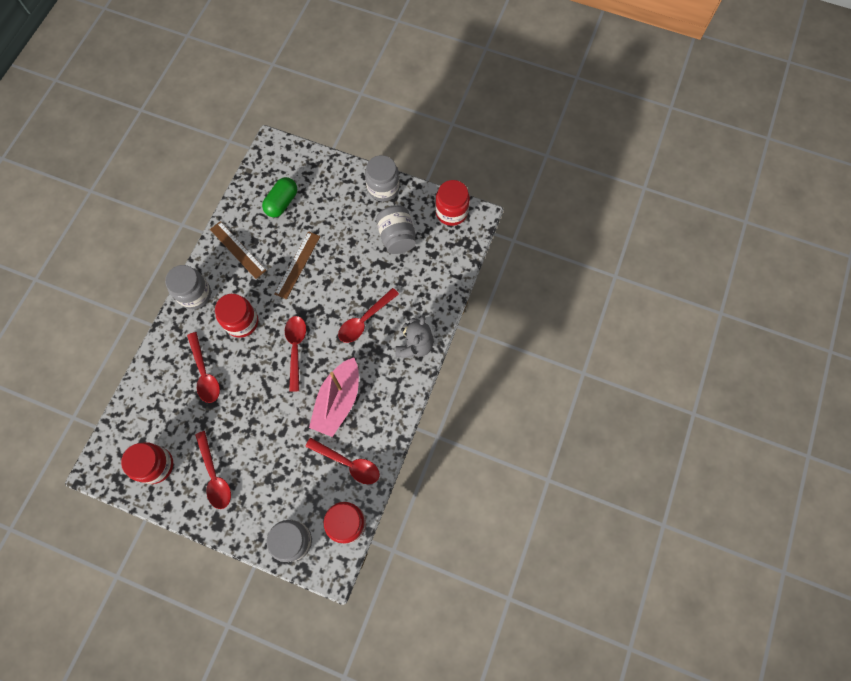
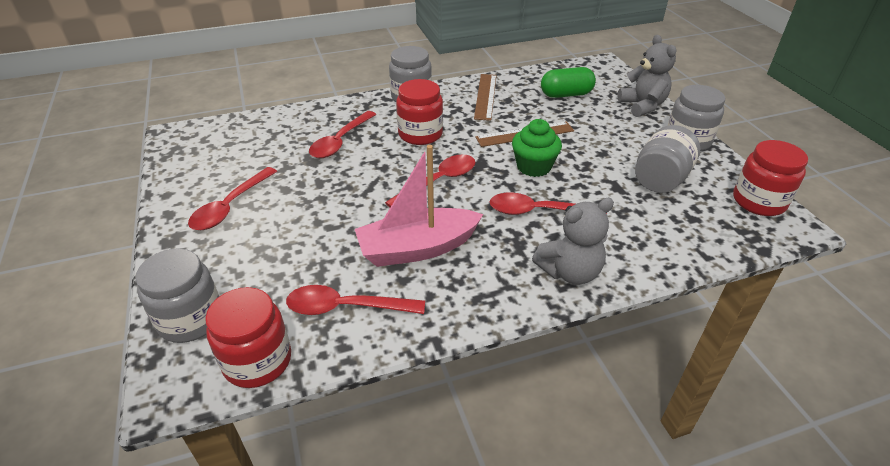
camera: 50 degrees right, 30 degrees down
(156, 465) = (209, 163): red jar -> none
(329, 288) = (533, 167): none -> green cupcake
(334, 174) = (642, 106): none -> grey teddy bear
(348, 463) = (346, 307): red spoon -> red spoon turned 105 degrees clockwise

